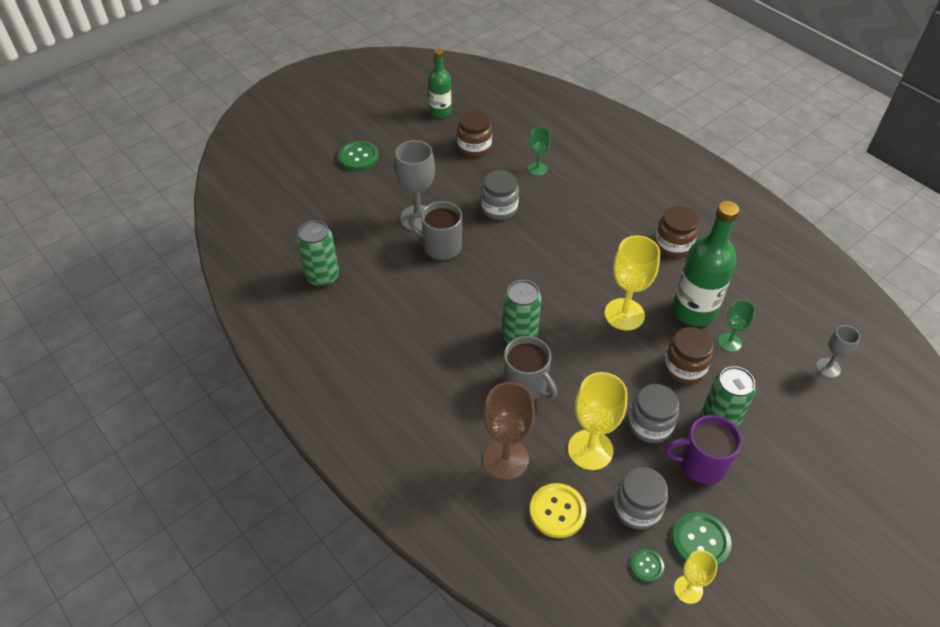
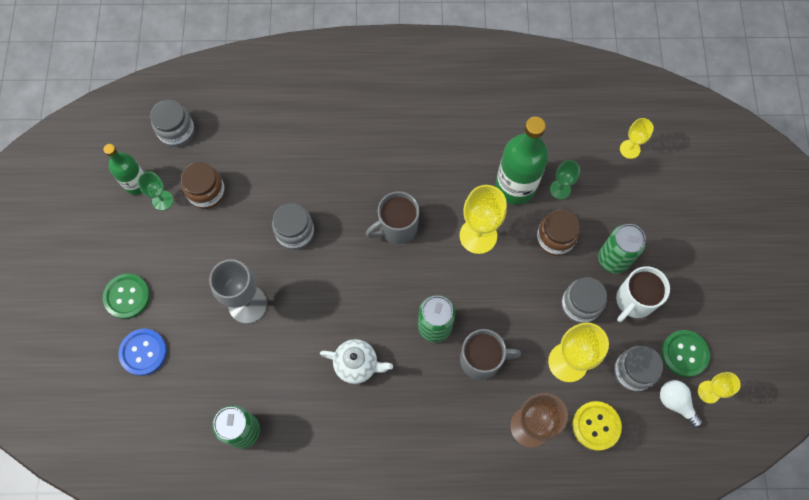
camera: 50 degrees left, 20 degrees up
(328, 189) = (143, 352): none -> blue button
(438, 308) = (357, 364): none -> white teapot
(441, 246) = (295, 311): grey mug -> grey mug (397, 227)
(499, 106) = (177, 131): none -> grey jar
(537, 169) = (280, 166): green goblet -> green goblet (162, 200)
(646, 566) = (675, 403): green button -> white light bulb
(673, 244) = (446, 141): brown jar -> none
(701, 464) = (634, 300): purple mug -> white mug
(828, 368) = (630, 149): grey goblet -> yellow goblet

